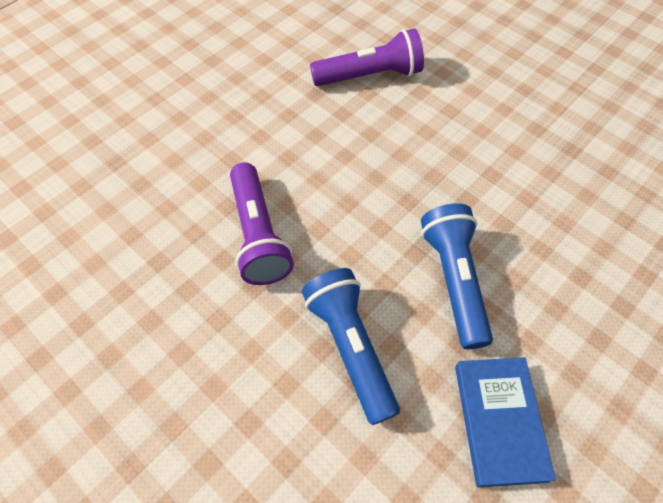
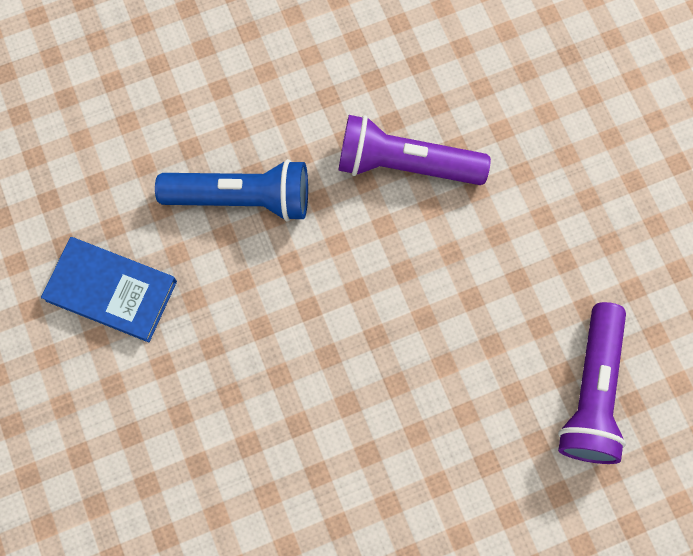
camera: 115 degrees right, 15 degrees up
(454, 281) = (259, 330): blue flashlight -> none

